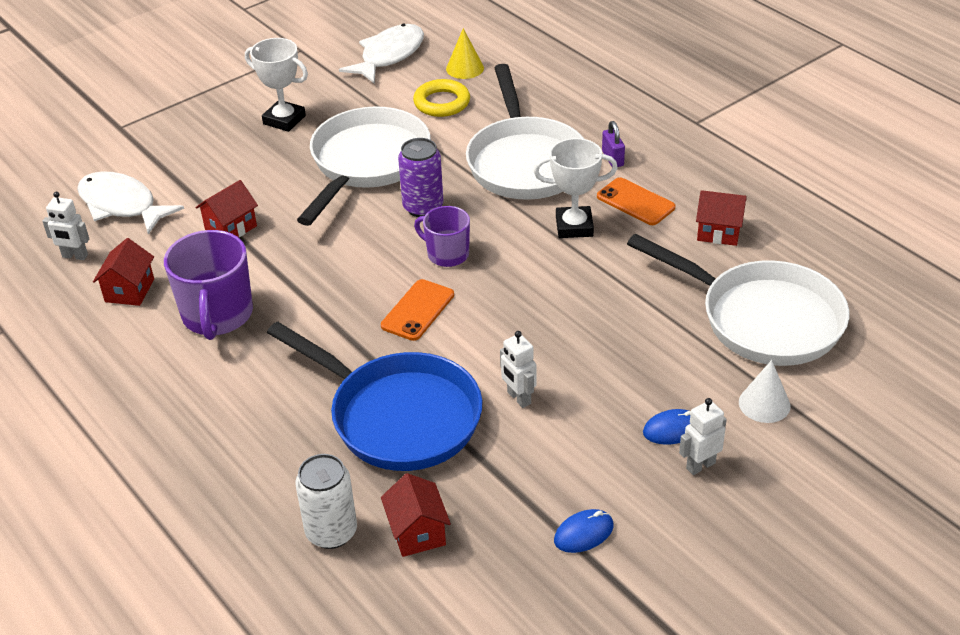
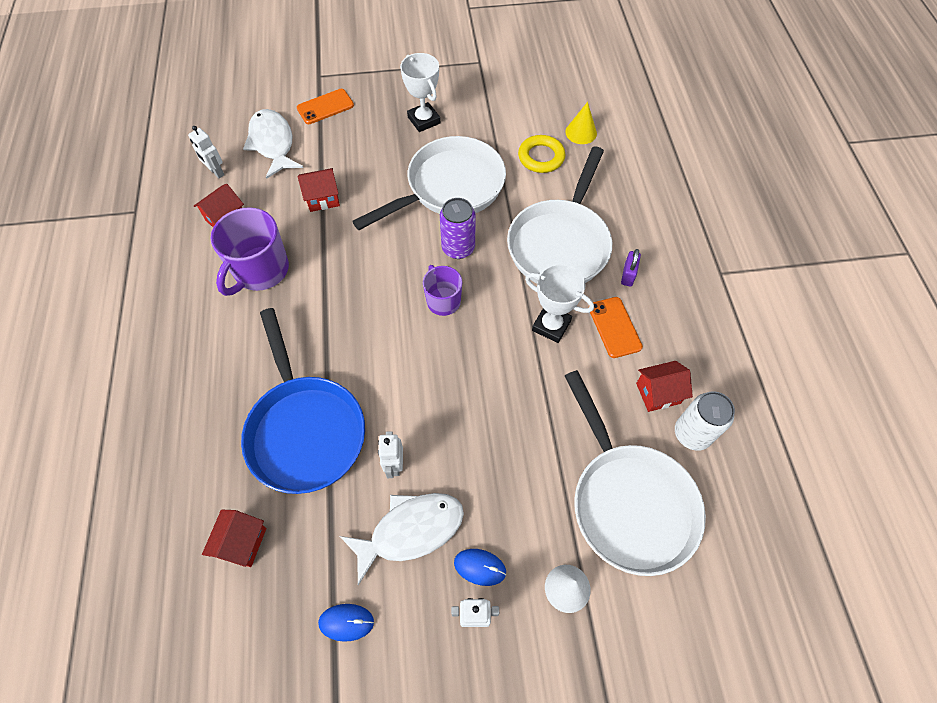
camera: 30 degrees right, 20 degrees up
(331, 532) = (192, 504): white can -> white can (692, 434)
(389, 56) = (535, 95): white fish -> white fish (410, 531)
(417, 310) = (386, 341): orange phone -> orange phone (325, 107)
(718, 232) = (658, 393): red house -> red house turned 60 degrees counterclockwise

